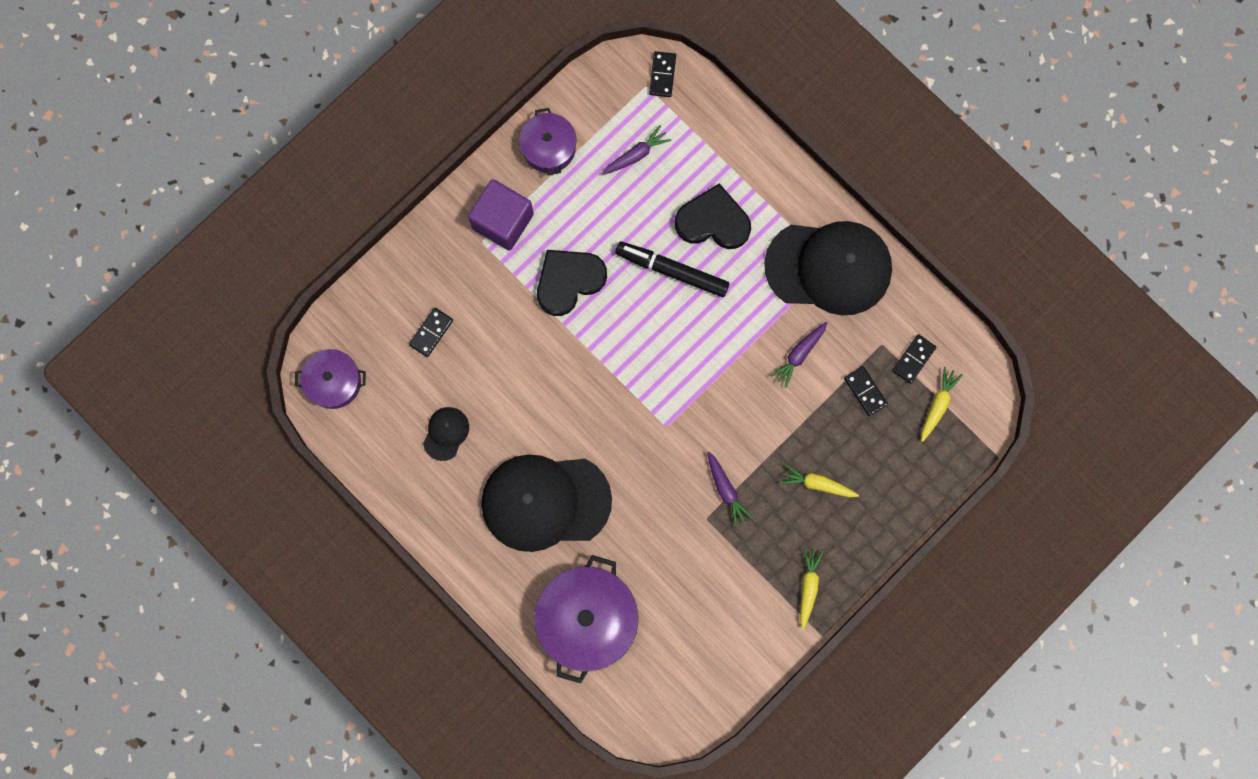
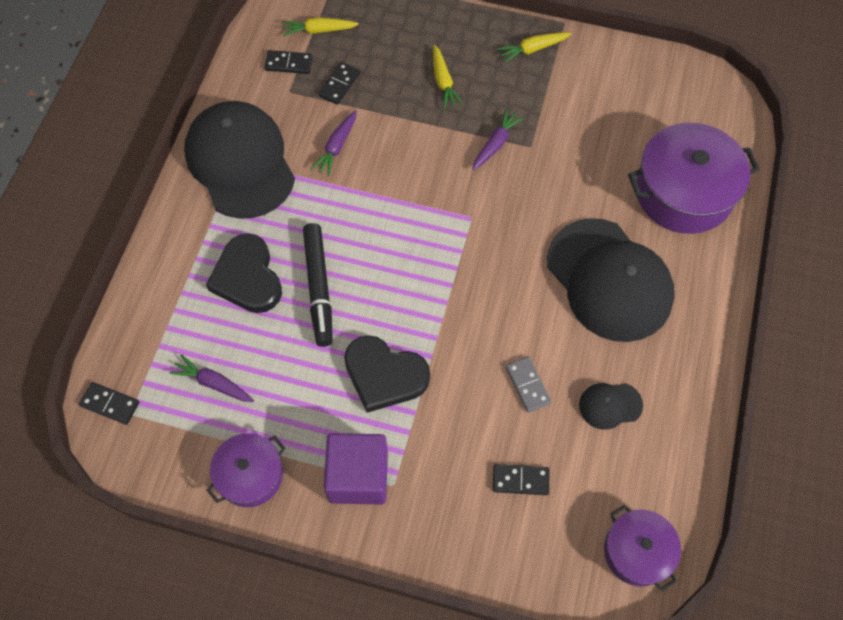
camera: 120 degrees left, 15 degrees down
(498, 382) = (527, 385): none -> grey domino
(662, 75) = (110, 404): black domino -> black domino turned 45 degrees clockwise
(799, 354) = (337, 147): purple carrot -> purple carrot turned 105 degrees clockwise

